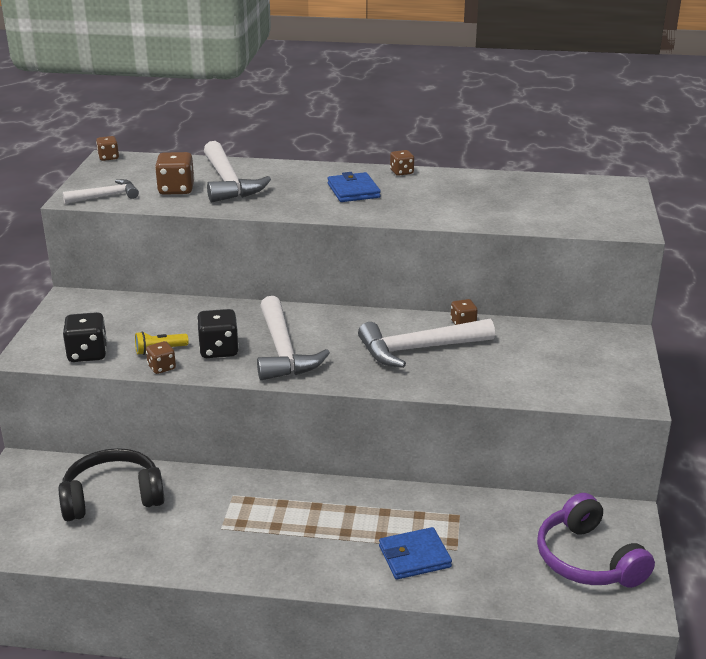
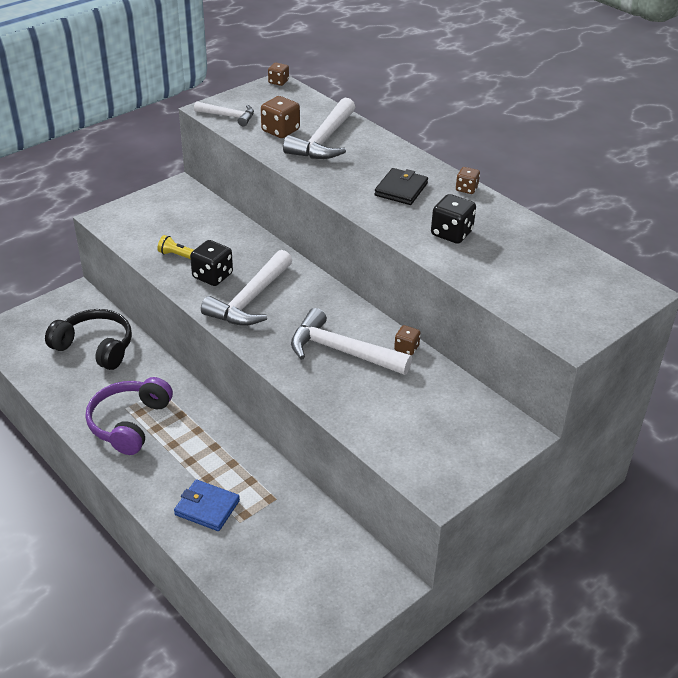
camera: 40 degrees right, 10 degrees up
(87, 354) = (135, 235): black dice -> black dice (451, 233)
(161, 367) = (162, 270): brown dice -> none
(353, 191) = (401, 189): blue wallet -> black wallet
(587, 559) = (314, 593): purple headphones -> purple headphones (129, 423)

